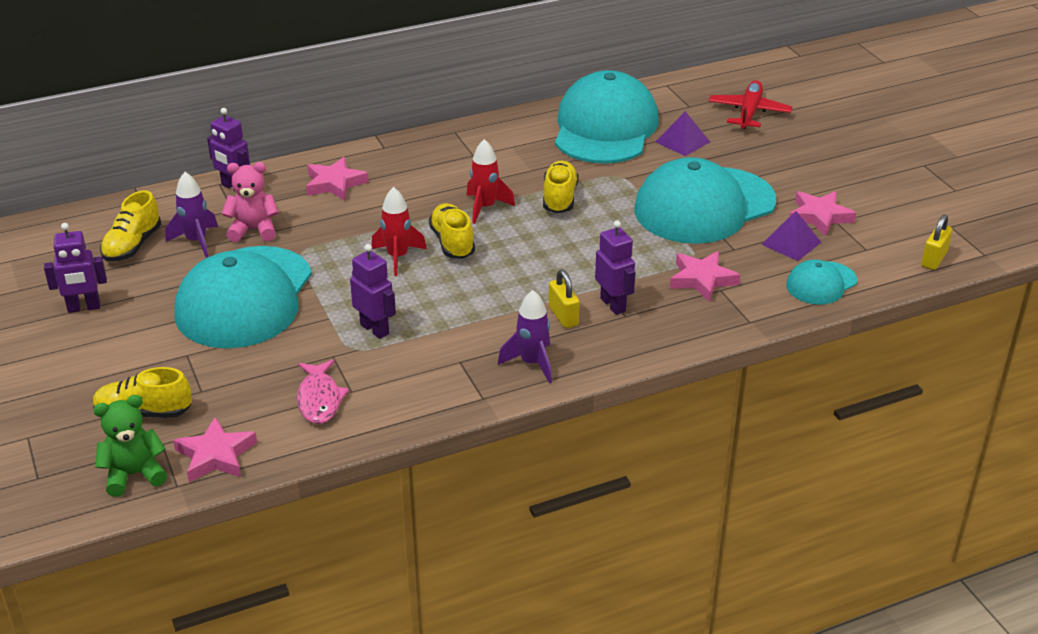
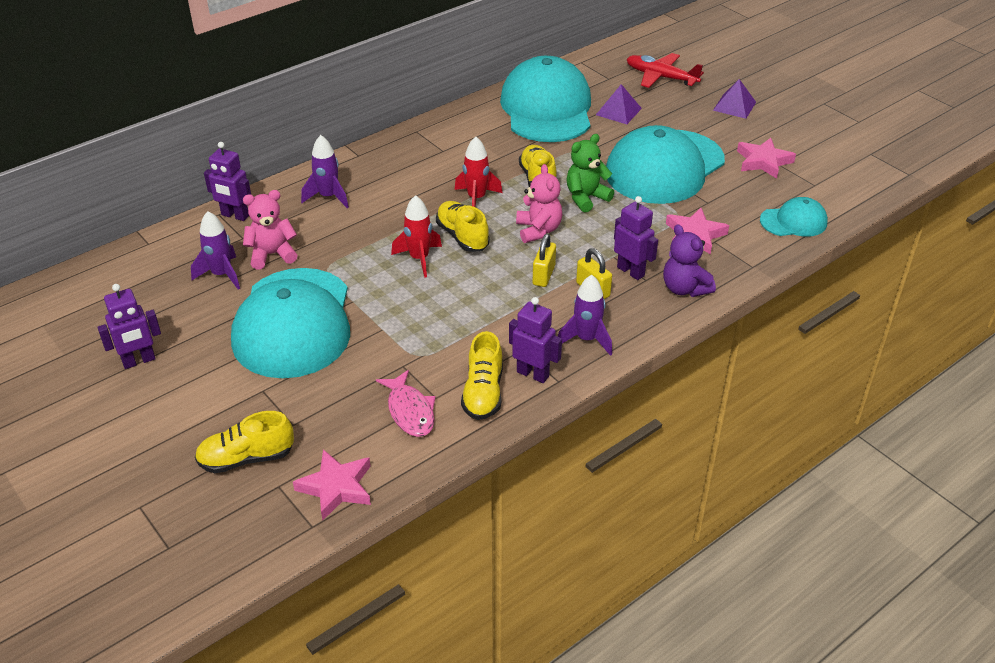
camera: 15 degrees left, 5 degrees up
(132, 246) = (160, 289): yellow shoe -> yellow shoe (483, 393)
(134, 474) = (265, 524): green teddy bear -> green teddy bear (586, 198)
(334, 183) = (328, 197): pink star -> purple rocket
(375, 329) = (430, 332): purple robot -> purple robot (533, 374)
(535, 249) = (538, 230): none -> pink teddy bear
(663, 331) = (684, 288): none -> purple teddy bear
(749, 112) = (661, 77): red plane -> red plane turned 60 degrees counterclockwise
(791, 243) = (752, 189): purple pyramid -> purple pyramid (734, 106)
(821, 283) = (793, 221): turquoise cap -> turquoise cap turned 135 degrees counterclockwise
(933, 259) = (872, 185): yellow padlock -> yellow padlock (543, 275)

